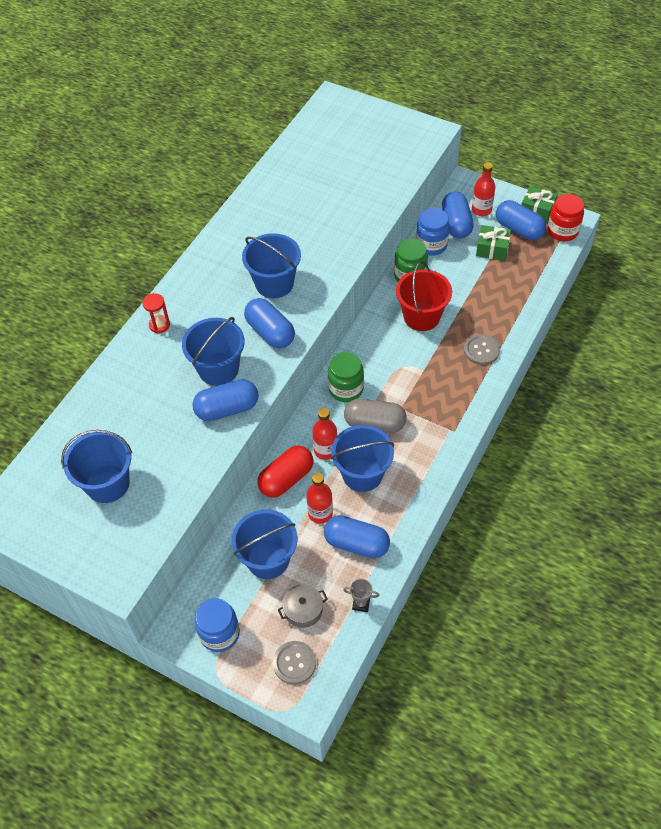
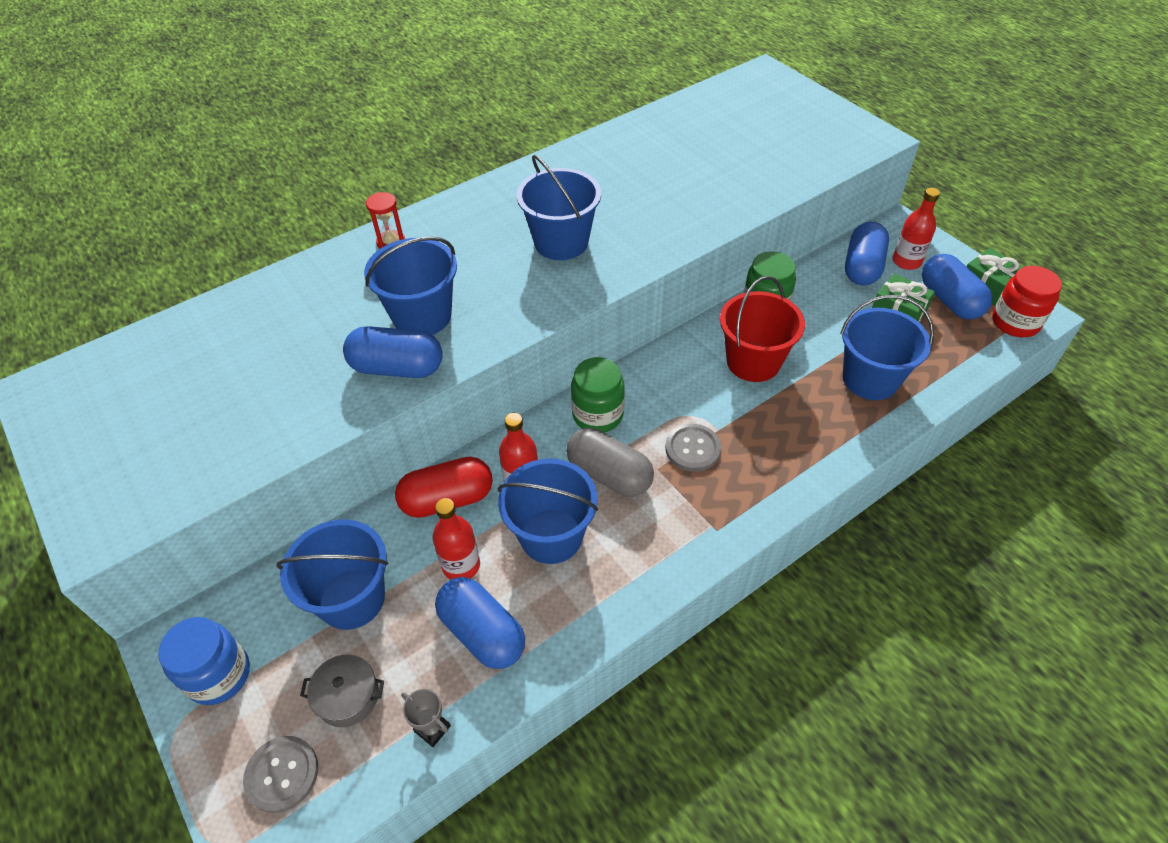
camera: 25 degrees right, 5 degrees down
(107, 484) = (187, 402): blue bucket -> blue bucket (870, 379)
(270, 332) = (517, 296): blue capsule -> none
(431, 245) = (814, 281): blue jar -> none
(481, 350) = (815, 435): grey button -> grey button (692, 449)

